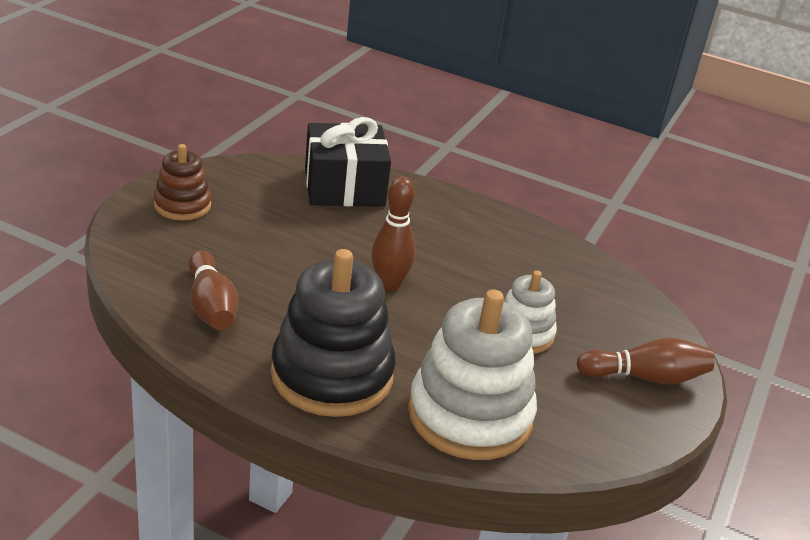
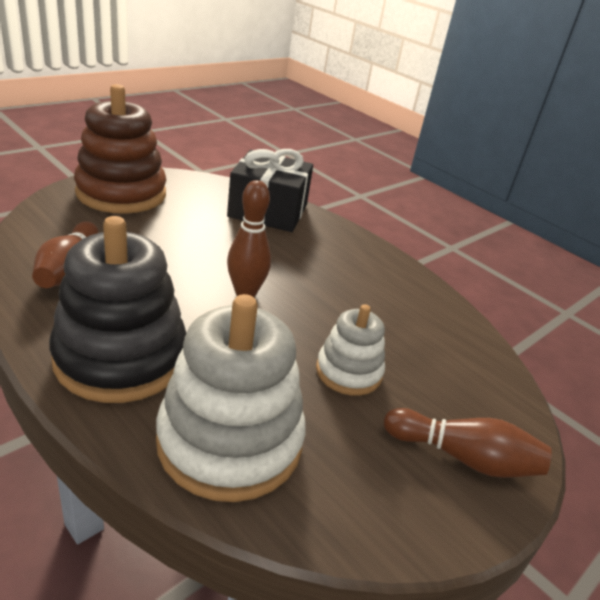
camera: 20 degrees right, 0 degrees up
(182, 205) = (121, 193): brown stacking toy -> brown stacking toy, size x1.81

